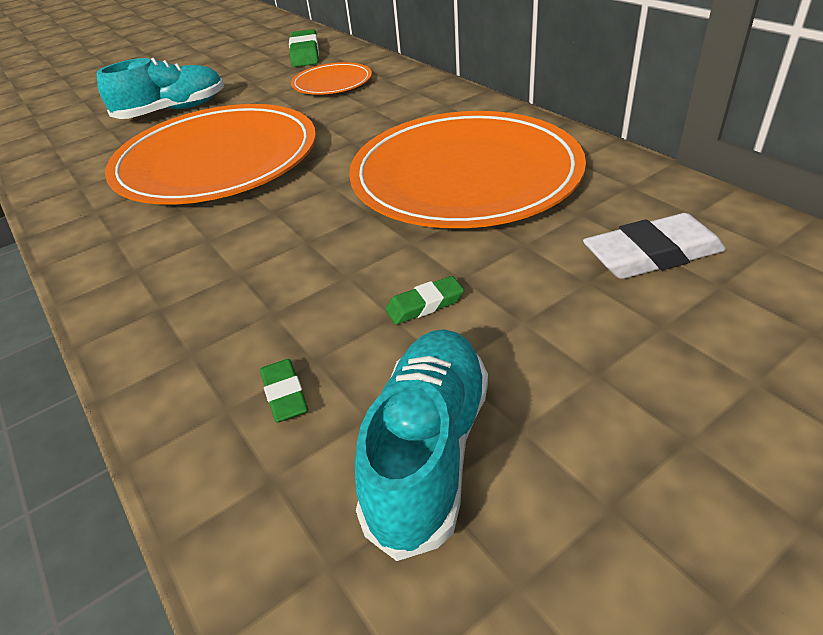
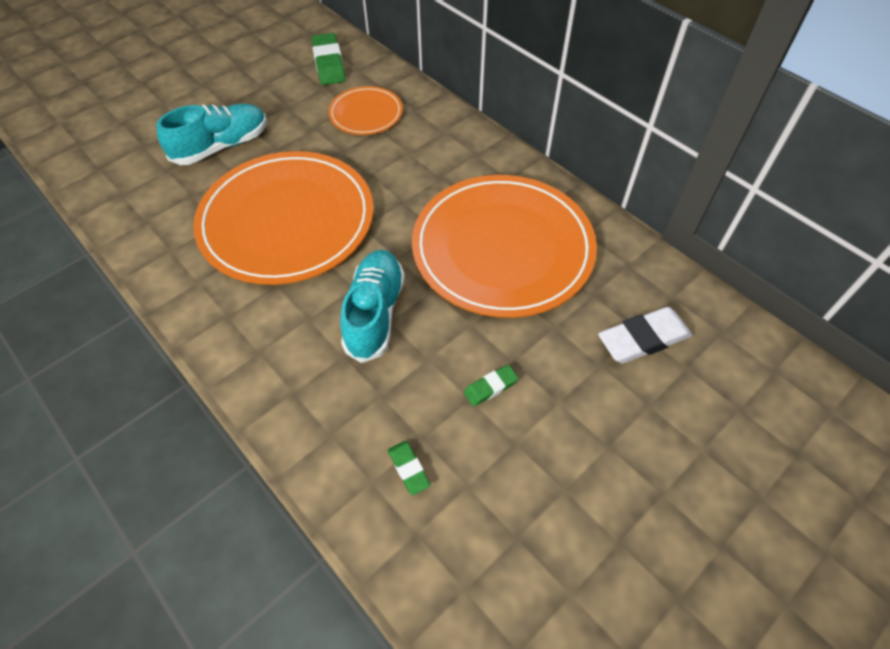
camera: 10 degrees left, 15 degrees up
(429, 450) = (510, 509): turquoise shoe -> turquoise shoe (375, 313)

